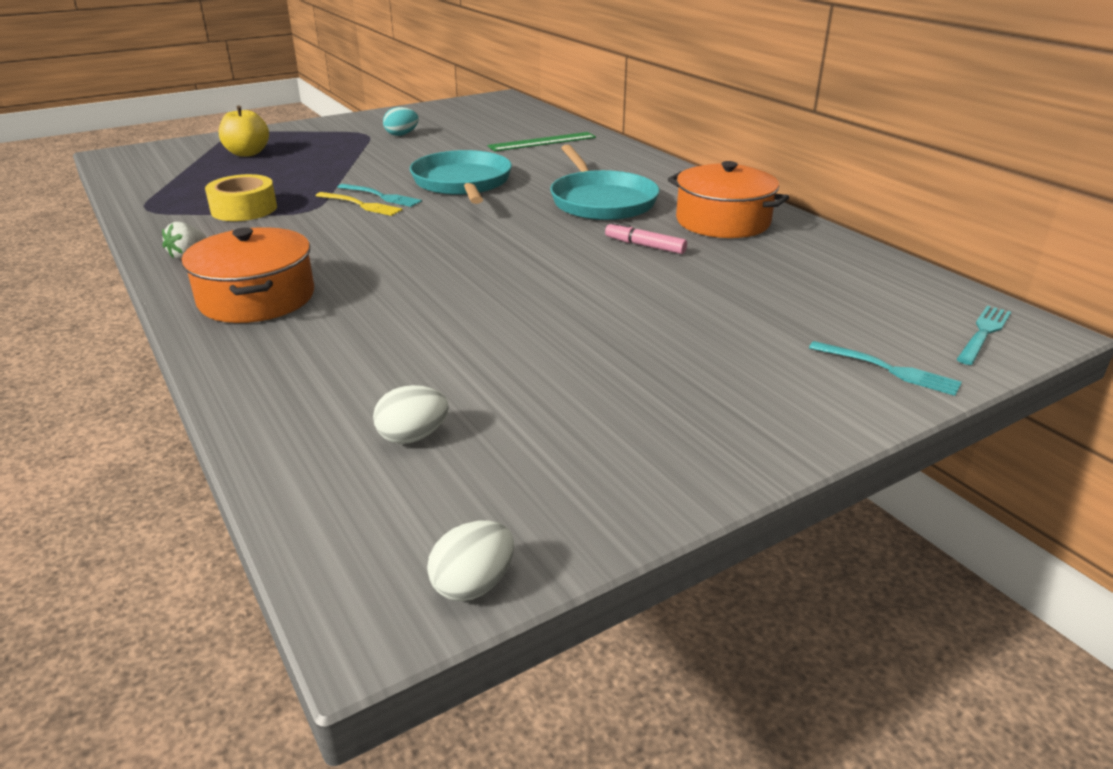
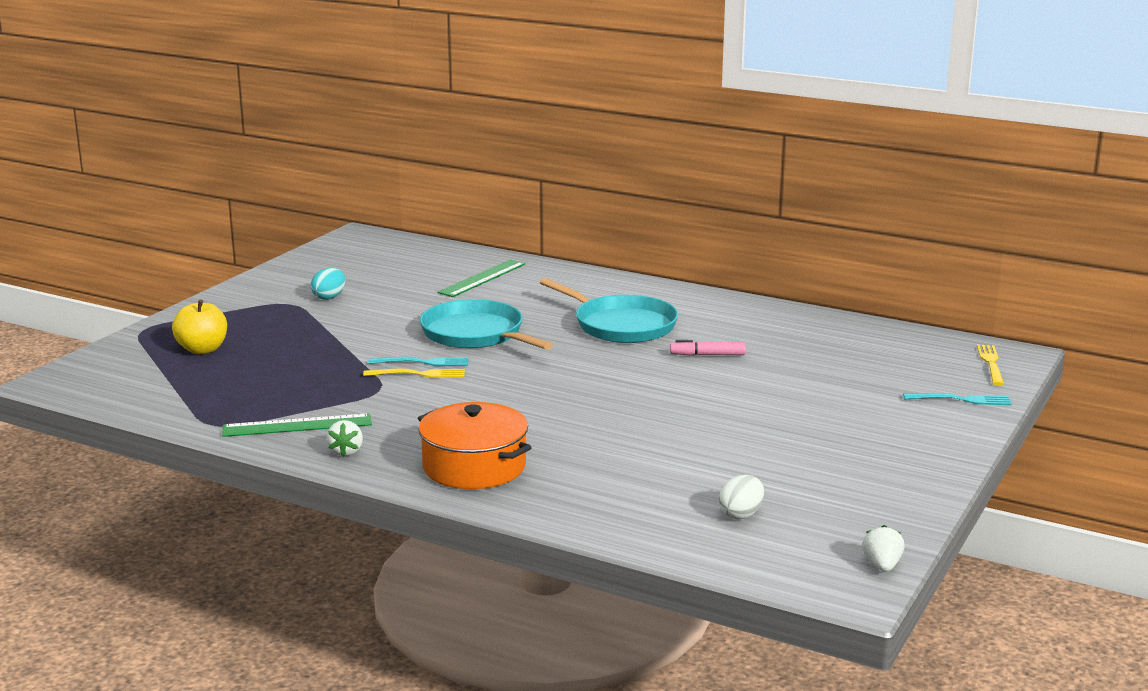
camera: 30 degrees left, 10 degrees down
(196, 224) = (297, 425): none -> green ruler
(244, 209) = (315, 402): yellow tape -> none
(473, 584) = (882, 566): white egg -> white strawberry
(723, 221) = (738, 322): orange pot -> none
(983, 333) = (990, 363): turquoise fork -> yellow fork

